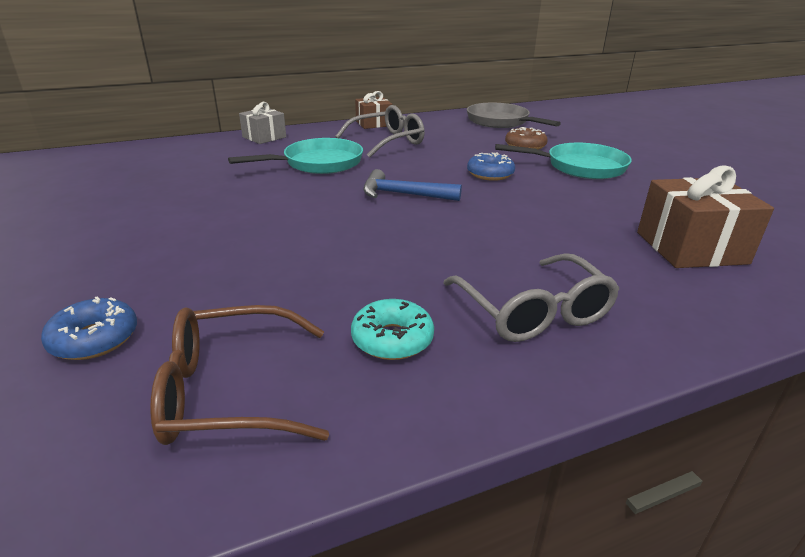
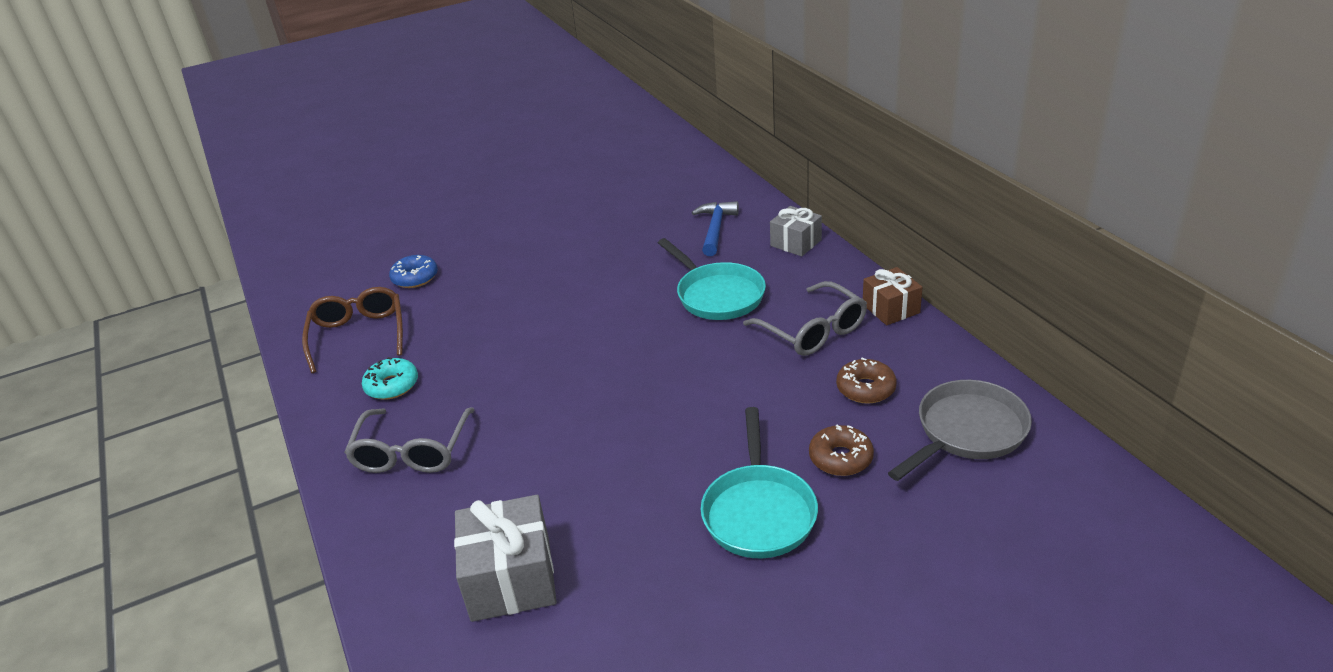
camera: 90 degrees right, 5 degrees up
(403, 194) = (637, 363): blue hammer -> blue hammer (715, 229)
(457, 135) = (865, 388): none -> brown donut
(490, 174) = (711, 424): blue donut -> none
(533, 311) = (412, 452): grey glasses -> grey glasses turned 60 degrees counterclockwise
(691, 248) = (511, 579): brown gift -> grey gift

